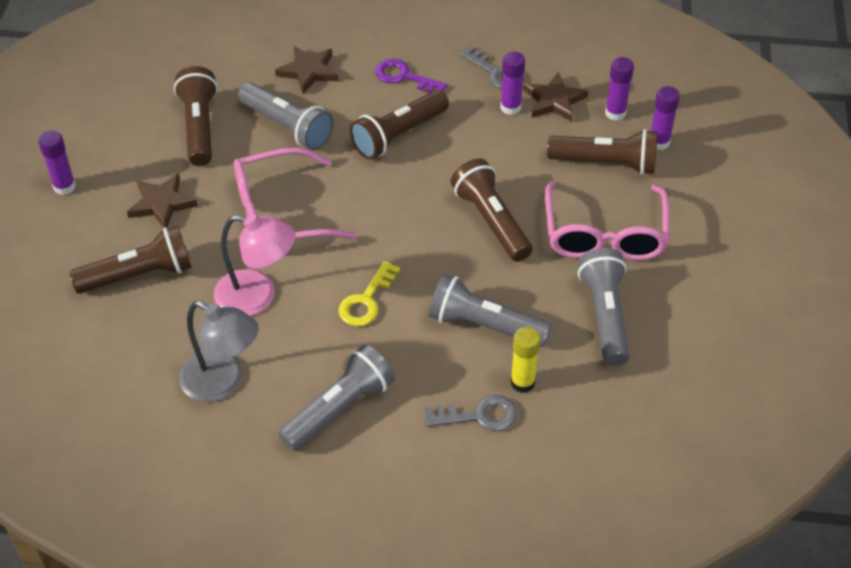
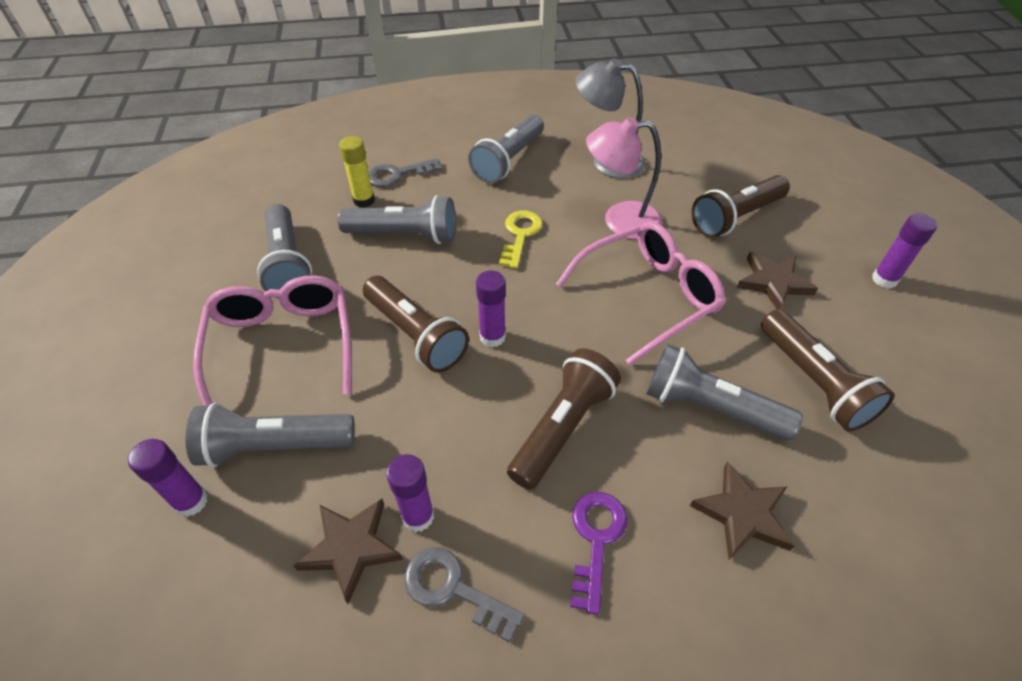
camera: 165 degrees right, 0 degrees up
(404, 77) = (596, 539): purple key -> purple key turned 90 degrees counterclockwise
(606, 163) = (274, 446): brown flashlight -> grey flashlight
(615, 113) = (253, 545): purple glue stick -> purple glue stick (492, 337)

